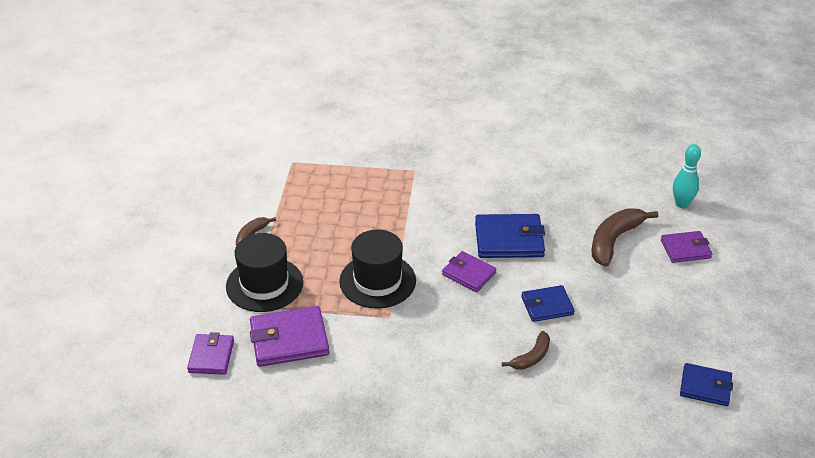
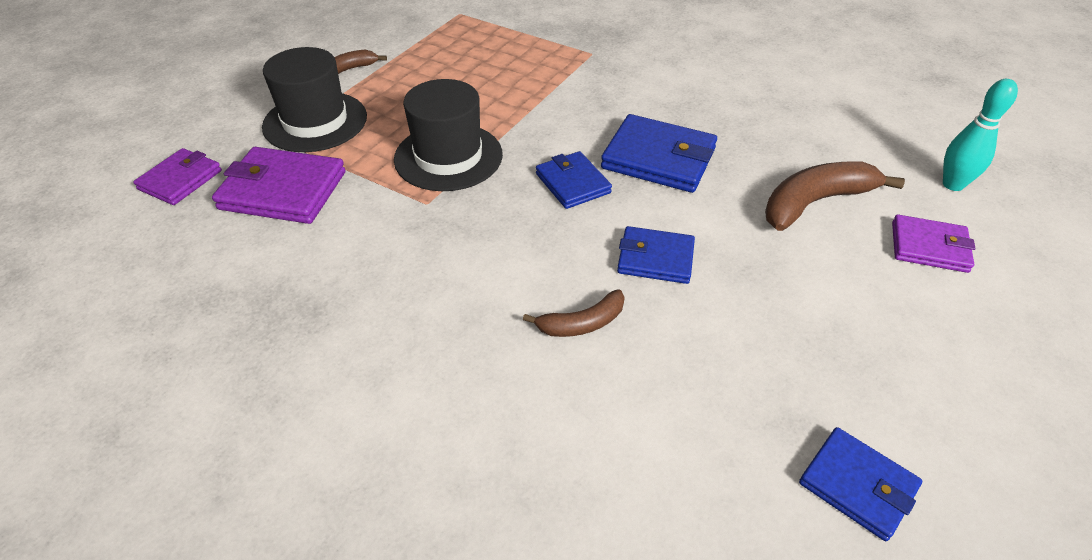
camera: 25 degrees right, 5 degrees up
(469, 274) = (572, 183): purple wallet -> blue wallet

